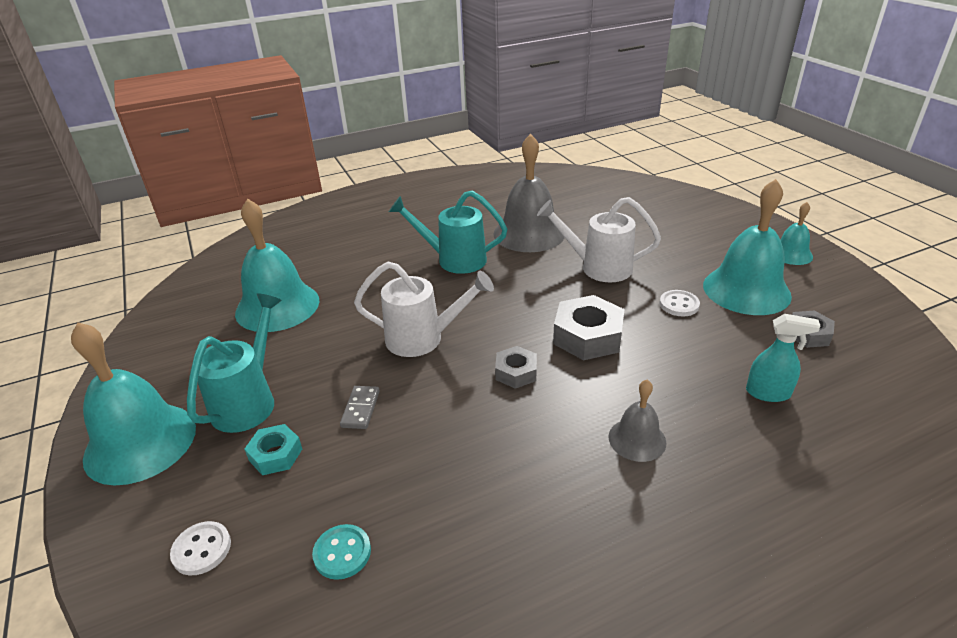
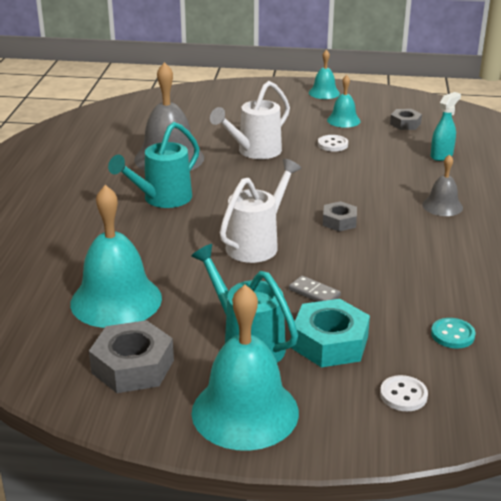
camera: 60 degrees left, 5 degrees down
(275, 455) = (330, 342): turquoise nut -> turquoise nut, size x1.71
(587, 336) = (329, 184): grey nut -> grey nut (132, 366)
(746, 290) = (343, 120): turquoise bell -> turquoise bell, size x0.52

